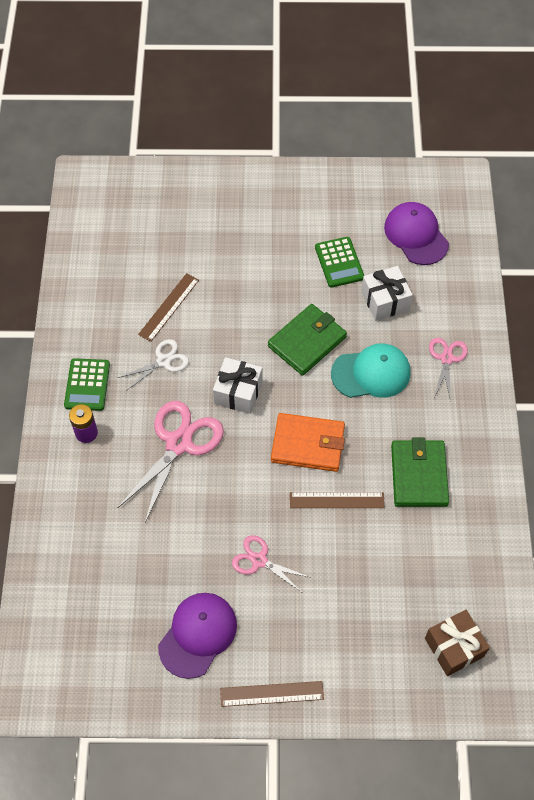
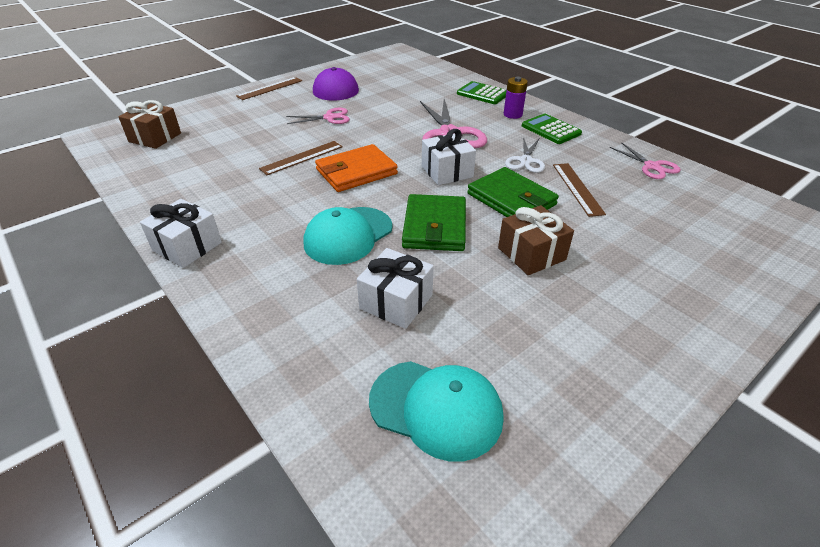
camera: 140 degrees right, 20 degrees down
(272, 279) = (531, 254): none -> brown gift
(339, 262) = (490, 309): green calculator -> green calculator (482, 94)
(416, 235) = (436, 408): purple cap -> turquoise cap
(419, 475) = (242, 196): green wallet -> green wallet (511, 199)
(446, 358) = (275, 287): pink scissors -> pink scissors (652, 166)
(486, 437) = (187, 246): none -> white gift

